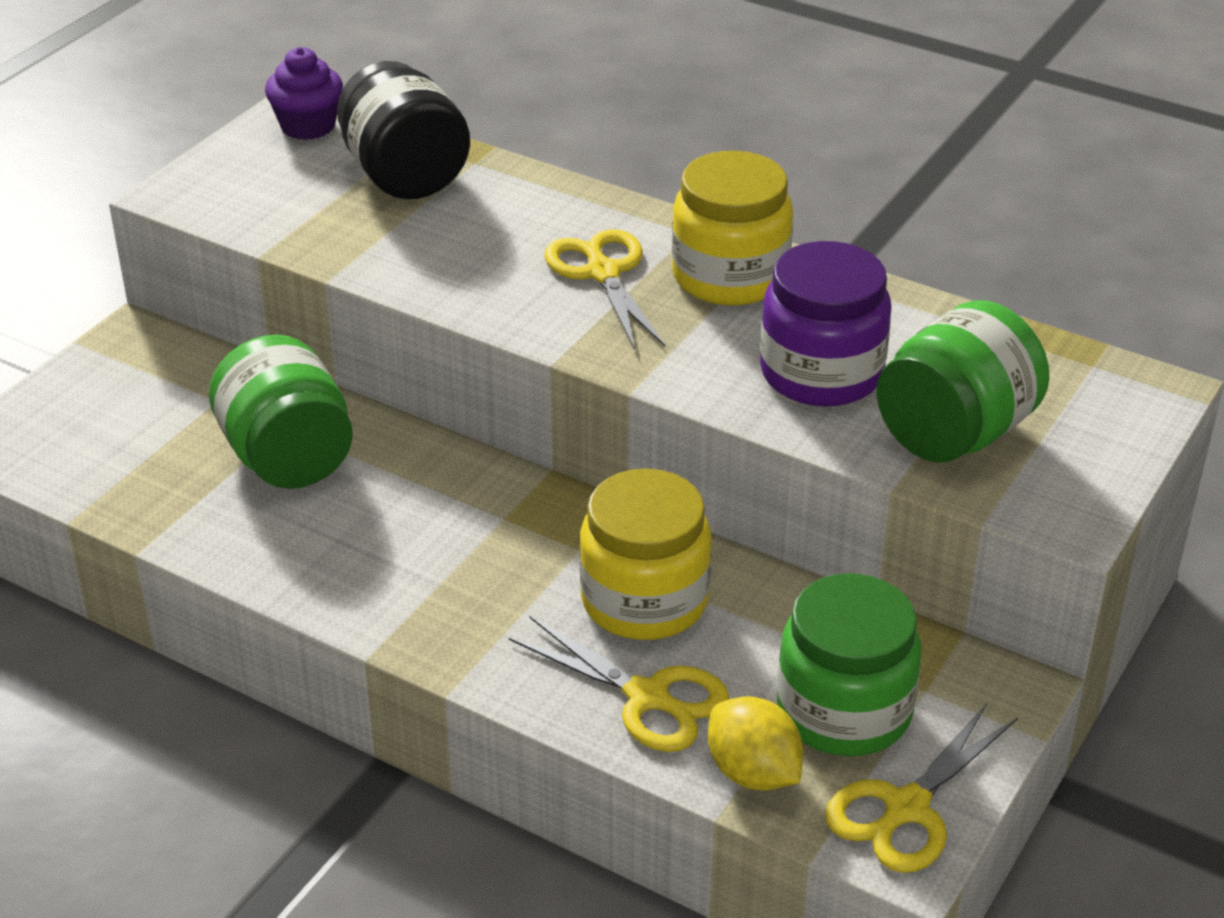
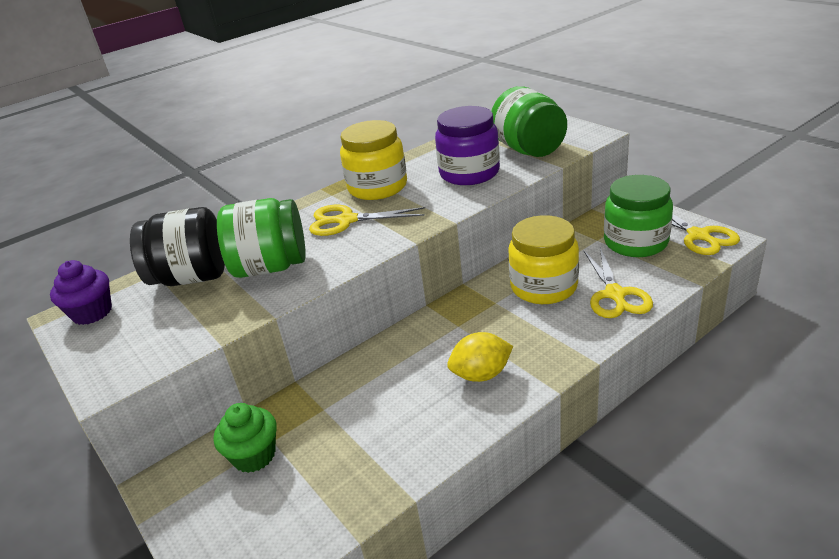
camera: 65 degrees left, 5 degrees down
(188, 393) = (254, 455): none -> green cupcake
(288, 458) = (356, 409): green jar -> green jar (271, 267)
(647, 697) = (615, 294): yellow scissors -> yellow scissors turned 120 degrees clockwise
(753, 773) = (672, 271): yellow lemon -> yellow lemon (481, 374)

